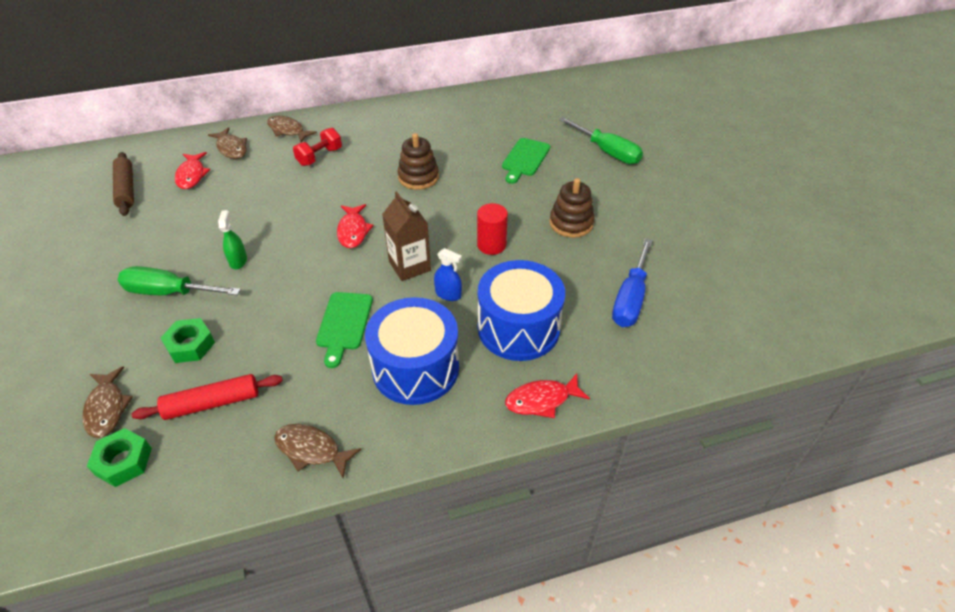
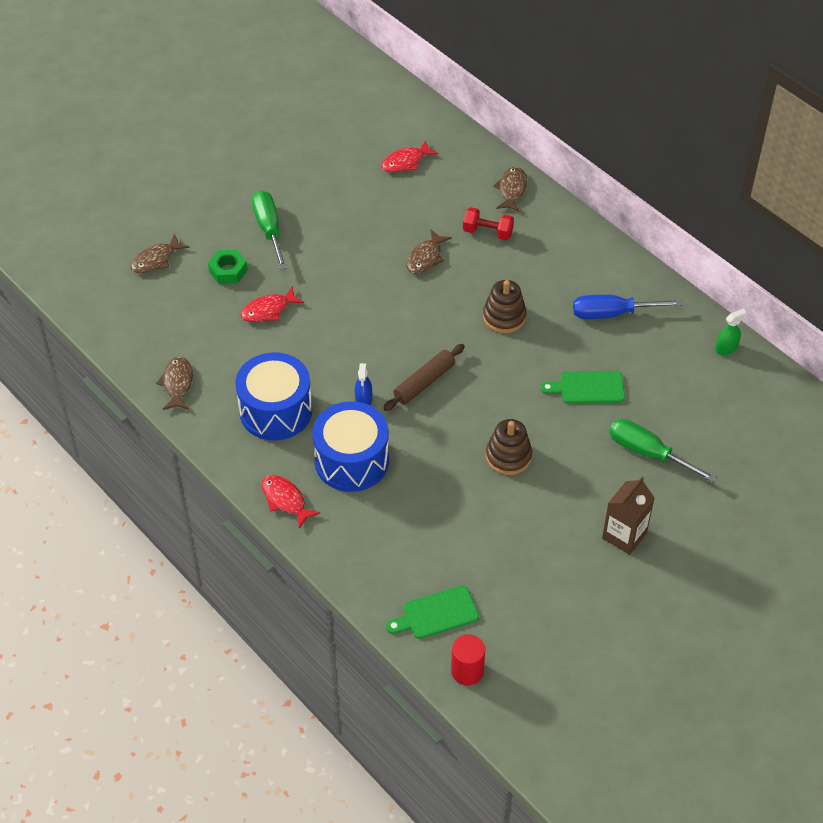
camera: 65 degrees right, 5 degrees up
(123, 461) = (123, 293): green nut -> none
(126, 189) = (362, 133): brown rolling pin -> brown rolling pin (424, 382)
(212, 403) = (187, 311): red rolling pin -> none
(231, 148) = (459, 166): brown fish -> brown fish (425, 257)
(238, 261) = (324, 250): green spray bottle -> green spray bottle (726, 348)
(344, 324) = (295, 348): green cutting board -> green cutting board (436, 614)
(353, 231) = (402, 304): red fish -> red fish (268, 310)
(409, 266) = (381, 361): brown carton -> brown carton (624, 535)
(491, 245) = (441, 407): red cylinder -> red cylinder (467, 671)
(607, 152) = (648, 453): green screwdriver -> green screwdriver turned 105 degrees clockwise
(630, 298) = (430, 529): blue screwdriver -> blue screwdriver (612, 314)

